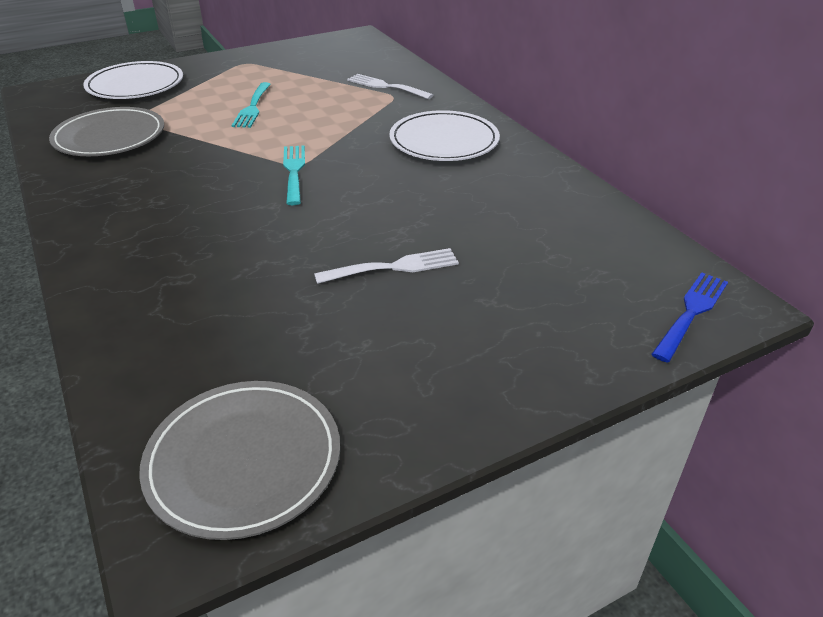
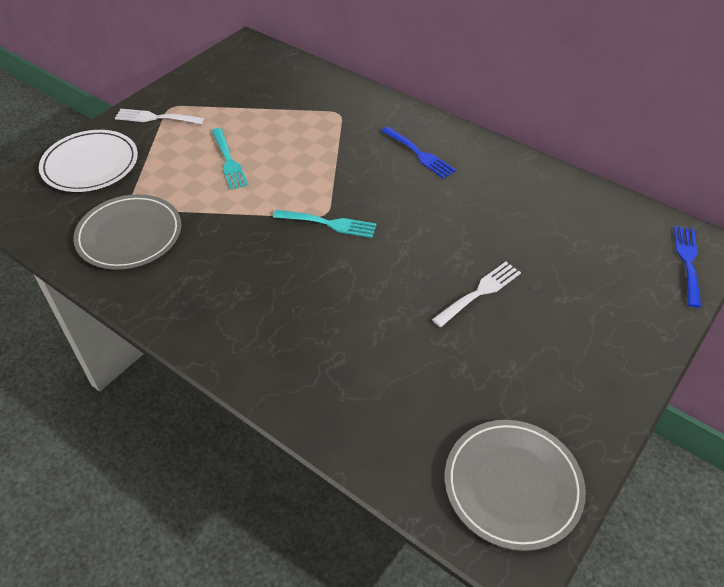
camera: 25 degrees left, 10 degrees up
(294, 172) = (328, 224): turquoise fork -> turquoise fork turned 135 degrees clockwise
(386, 86) = (324, 103): white fork -> white fork (156, 118)
(444, 141) = (419, 154): white plate -> blue fork

